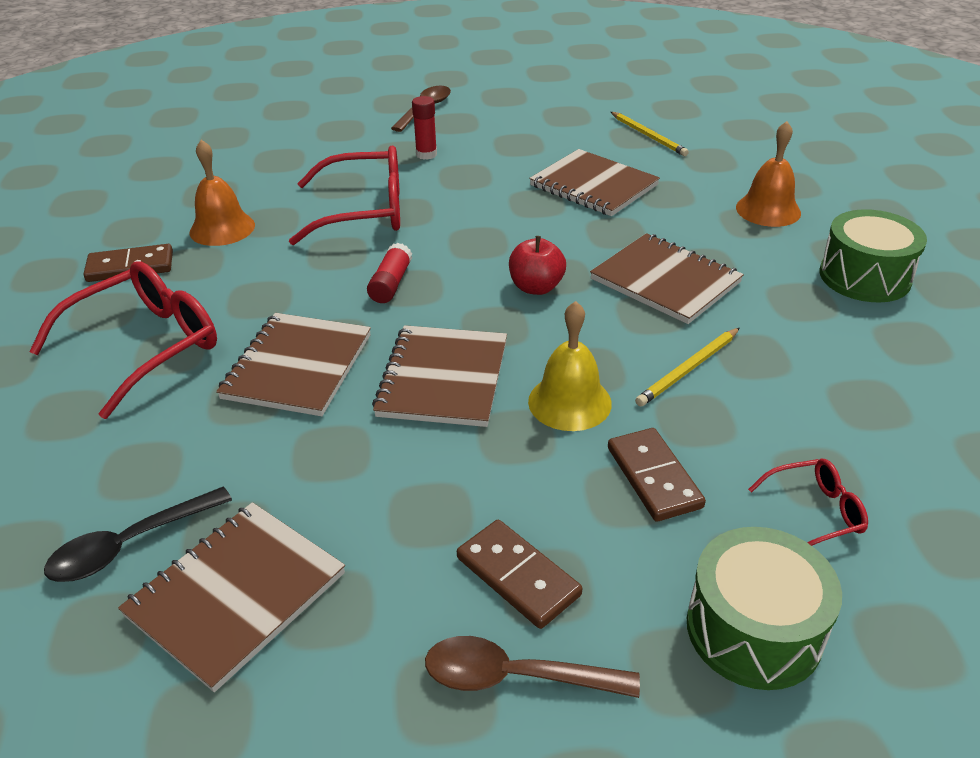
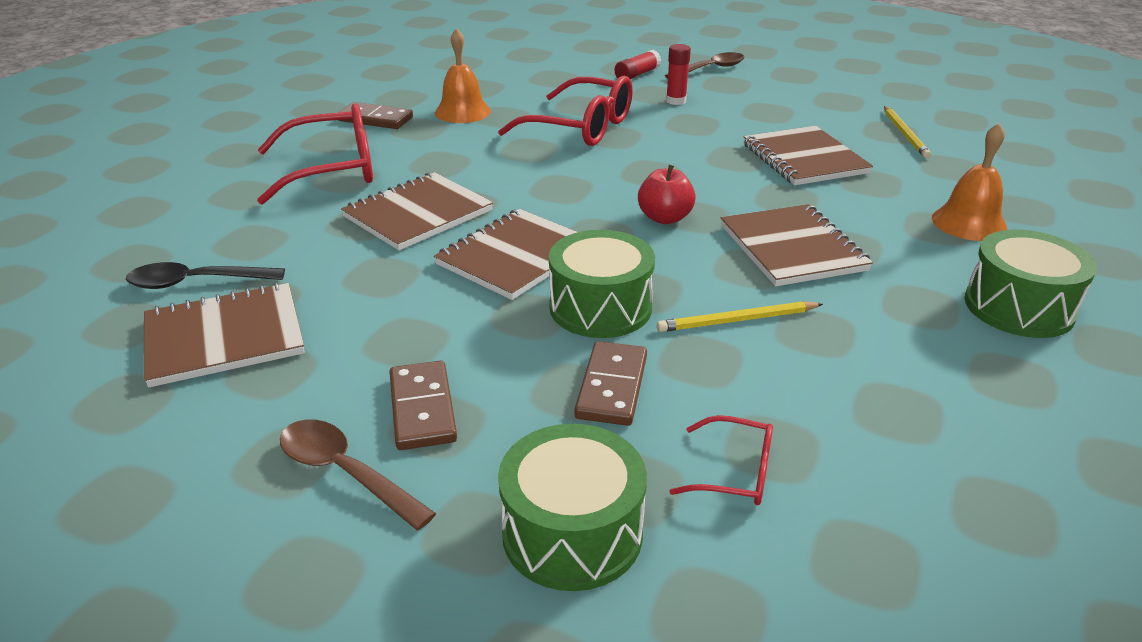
camera: 30 degrees right, 5 degrees down
(391, 284) = (547, 181): red glue stick -> red glue stick (637, 75)
(569, 402) = (600, 307): yellow bell -> green drum

